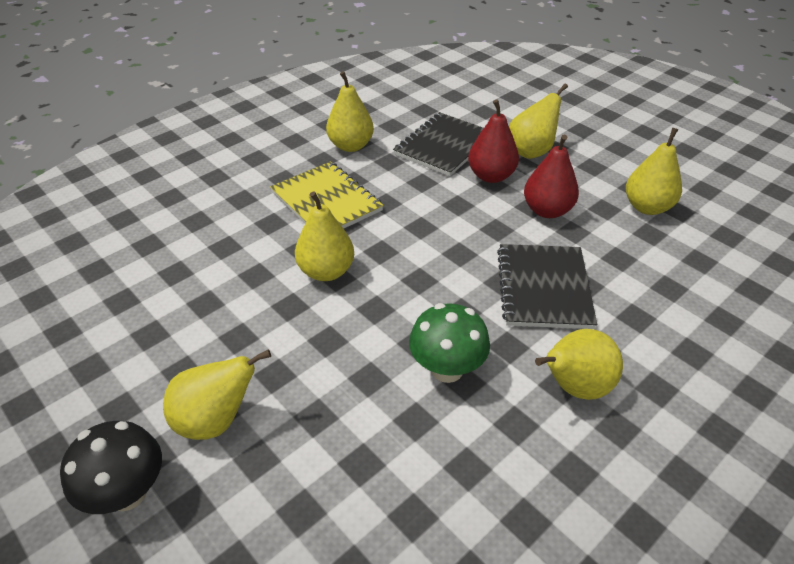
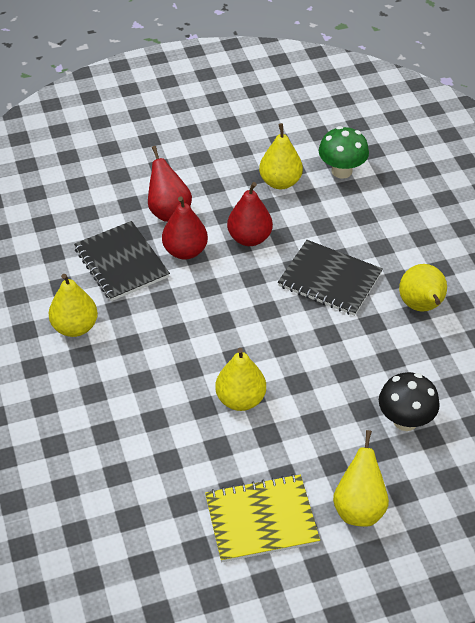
camera: 65 degrees left, 5 degrees up
(127, 493) = (397, 571): black mushroom -> black mushroom (405, 420)
(326, 201) = (149, 371): yellow notebook -> yellow notebook (261, 520)
(447, 369) = (376, 364): green mushroom -> green mushroom (341, 171)
(531, 151) = (169, 211): yellow pear -> red pear

